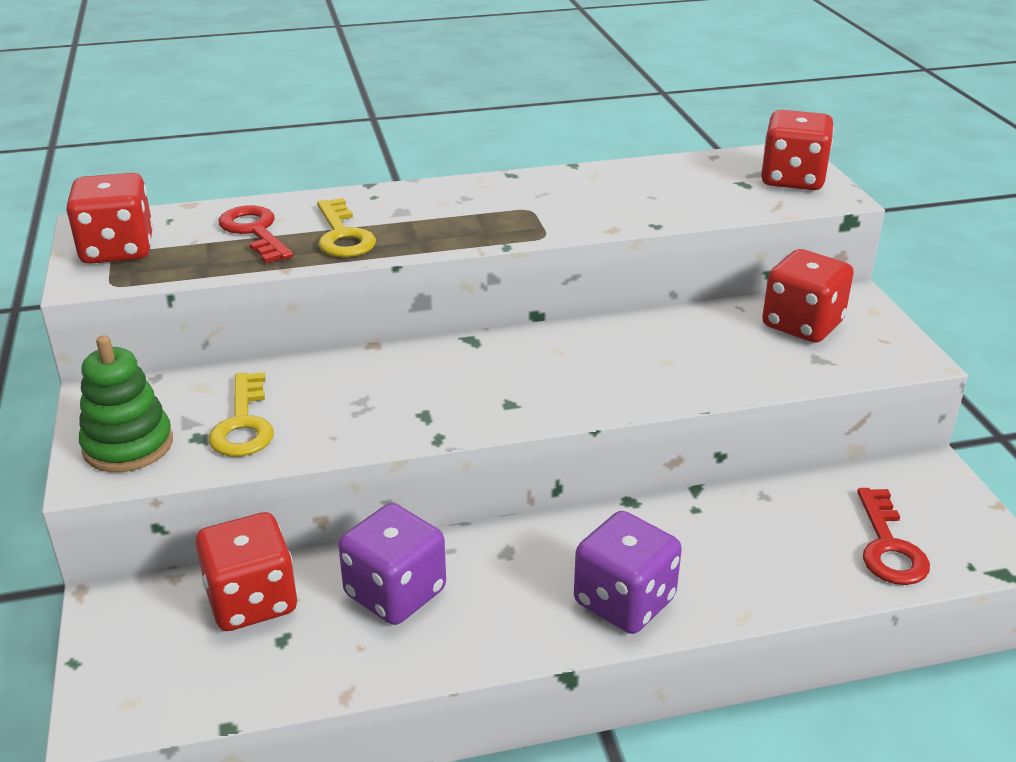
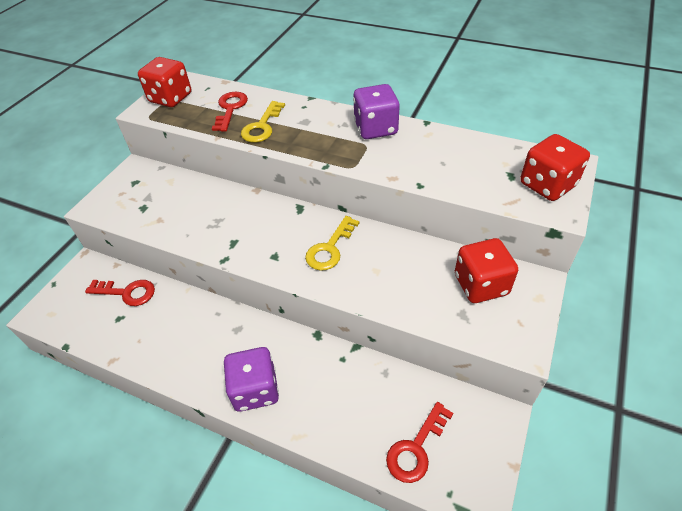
camera: 40 degrees right, 15 degrees up
(128, 445) = (117, 198): green stacking toy -> none
(243, 424) = (164, 209): yellow key -> yellow key (330, 248)
(252, 601) = (127, 292): red dice -> red key
(395, 593) = (176, 322): purple dice -> purple dice (375, 128)

